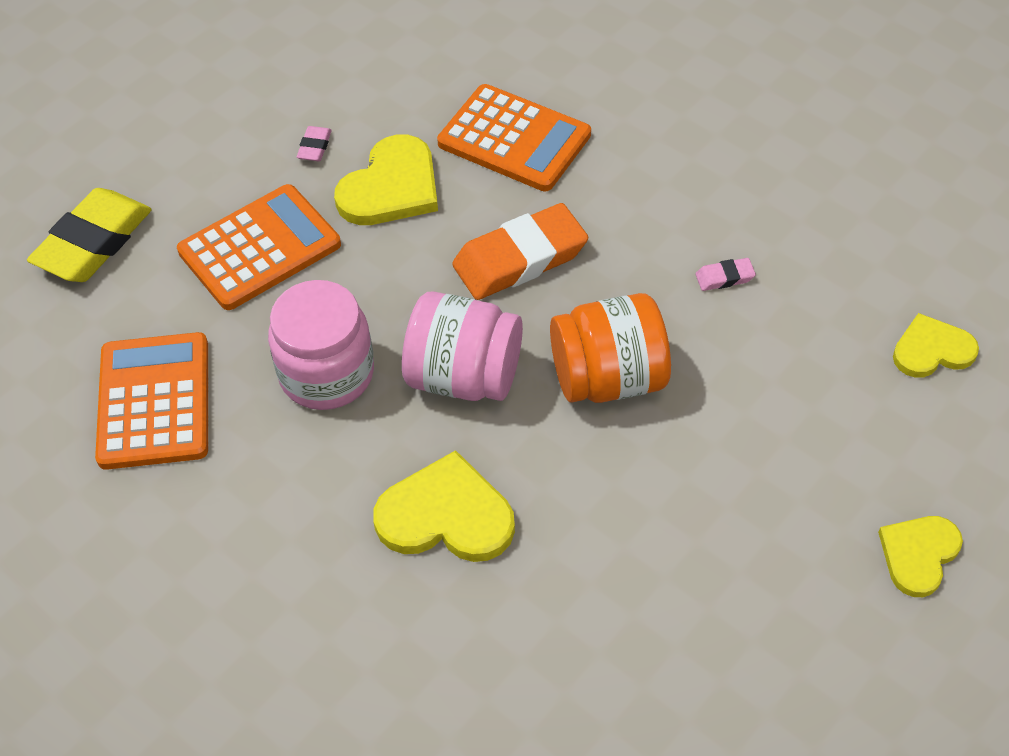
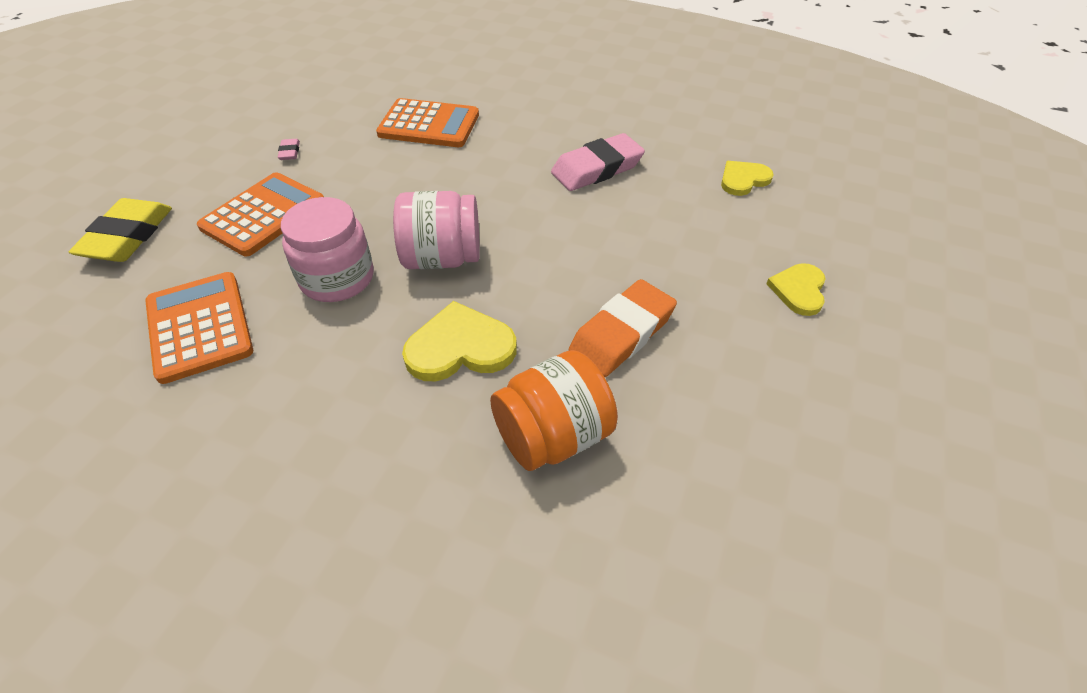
camera: 20 degrees left, 5 degrees down
(391, 187) = (352, 163): yellow heart -> none
(520, 259) = (457, 185): orange eraser -> orange eraser (622, 333)
(608, 378) = (545, 237): orange jar -> orange jar (553, 436)
(724, 277) = (597, 169): pink eraser -> pink eraser, size x2.34

